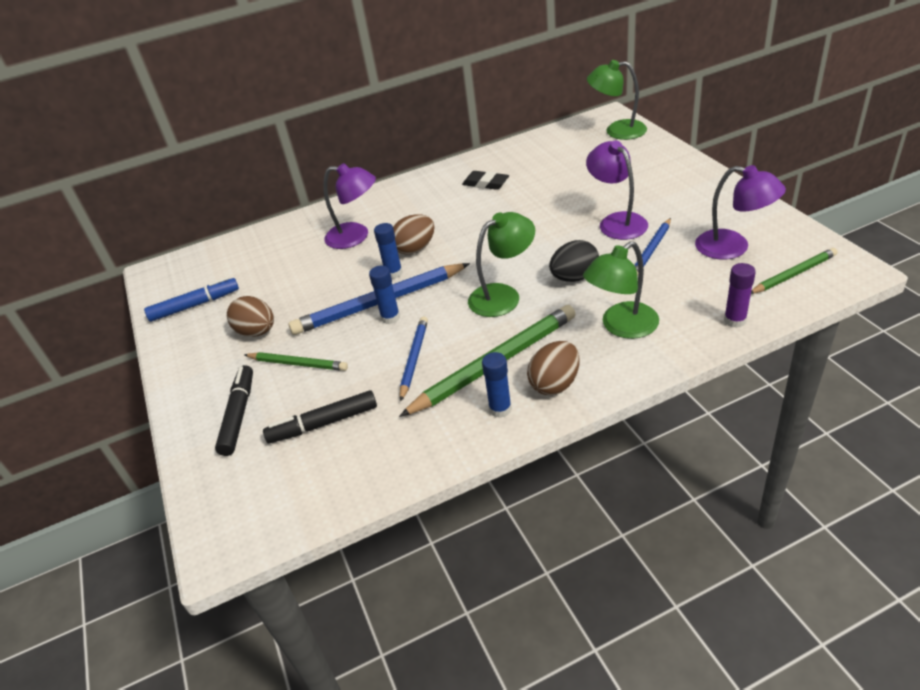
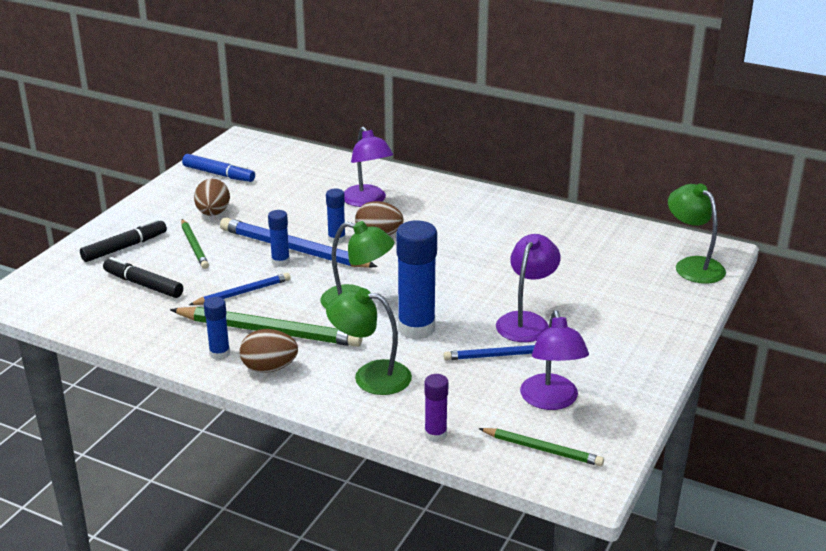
camera: 45 degrees right, 10 degrees down
(485, 183) = (512, 229): black eraser -> none
(574, 277) = (416, 328): black egg -> blue glue stick

